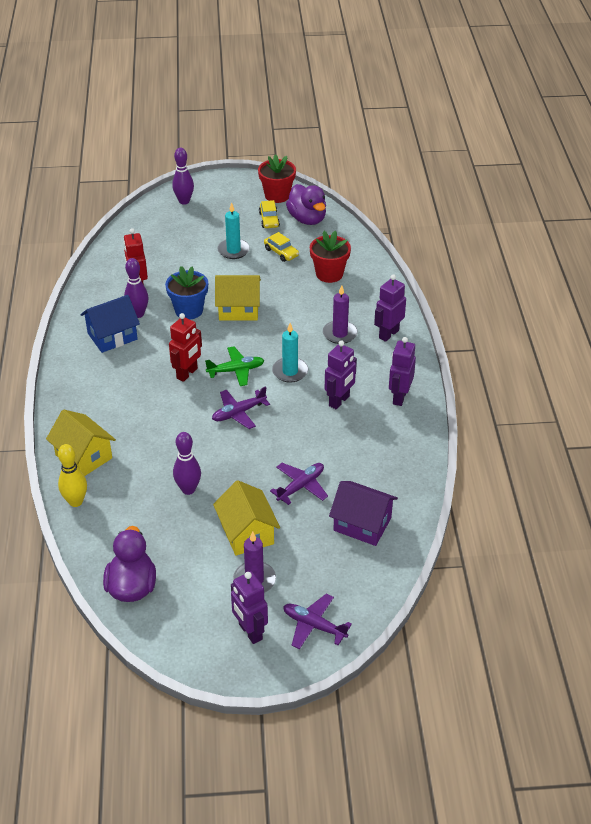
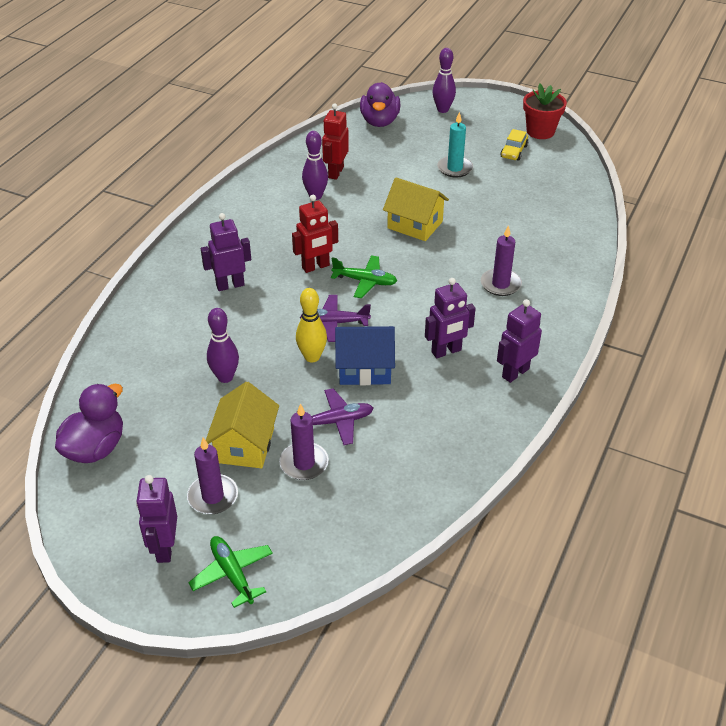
camera: 30 degrees right, 0 degrees up
(76, 501) = (116, 345): yellow bowling pin -> yellow bowling pin (312, 357)
(84, 456) = (158, 306): yellow house -> none
(112, 336) = (275, 208): blue house -> blue house (364, 368)
(189, 310) = (366, 209): blue flower pot -> none
(281, 252) = (502, 185): yellow car -> none
(290, 371) = (418, 302): turquoise candle -> none
(301, 526) = (304, 463): none -> purple candle
(307, 219) = (554, 163): purple duck -> purple duck (379, 121)
(314, 625) = (232, 574): purple plane -> green plane
(329, 274) = (536, 222): red flower pot -> none
(362, 524) = (369, 489): purple house -> none
(388, 334) = (554, 303): purple robot -> purple robot (230, 285)

